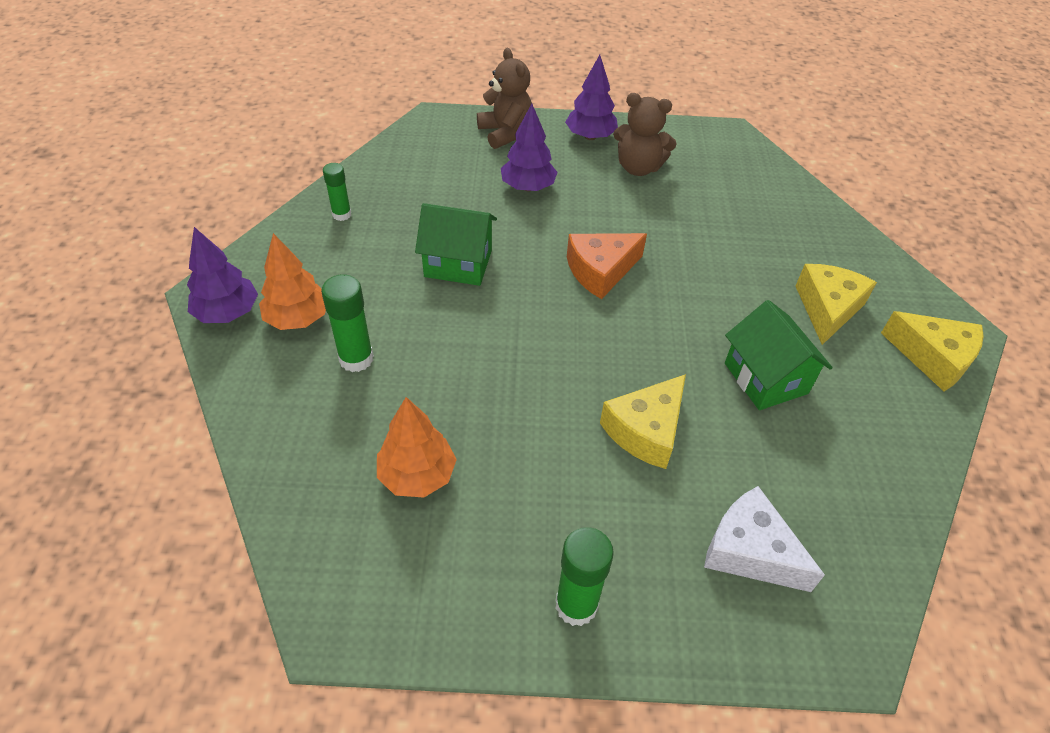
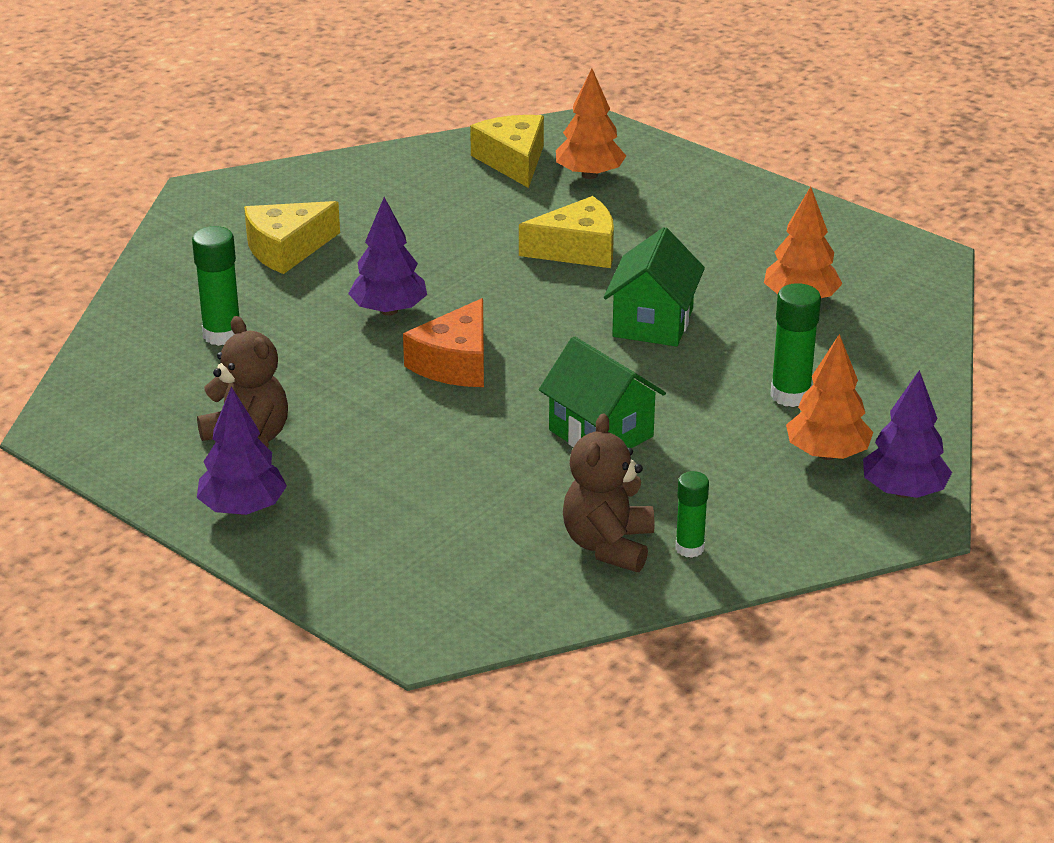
camera: 140 degrees left, 15 degrees down
(505, 133) = (350, 566): brown teddy bear -> brown teddy bear (608, 545)
(528, 187) = (417, 480): purple tree -> purple tree (389, 310)
(576, 605) = (744, 201): green glue stick -> green glue stick (222, 335)
(600, 271) = (455, 363): orange cheese -> orange cheese turned 105 degrees clockwise
(749, 551) = (589, 175): white cheese -> orange tree
(765, 378) = (427, 235): green house -> green house (653, 323)
(933, 358) = (263, 190): yellow cheese -> yellow cheese (513, 161)

